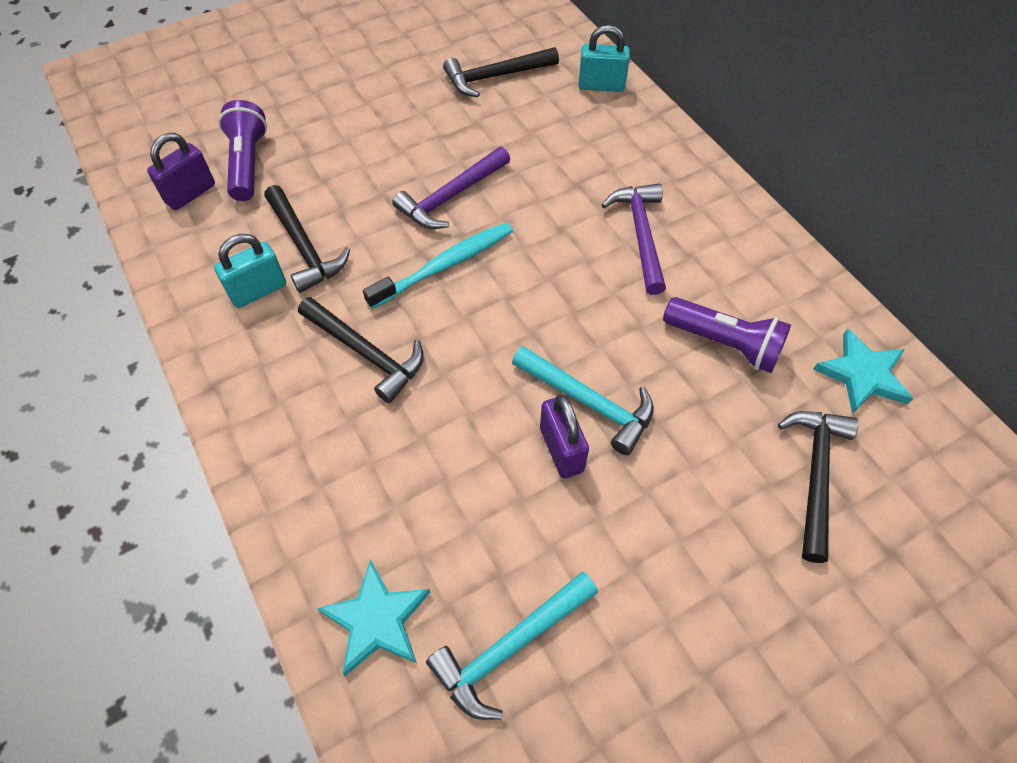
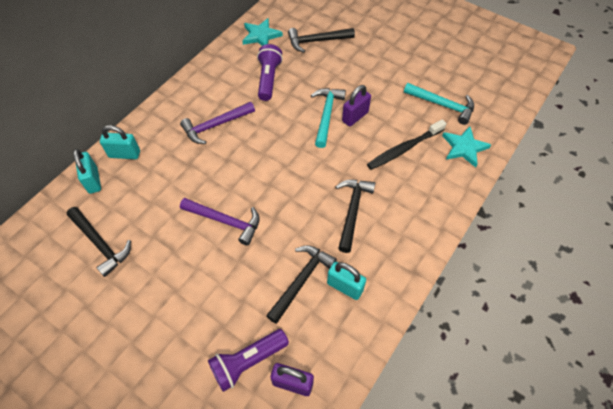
camera: 115 degrees left, 0 degrees up
(439, 498) = (404, 149): none -> black toothbrush
(445, 265) = (278, 202): turquoise toothbrush -> none
(633, 122) = (124, 154): none -> turquoise padlock

